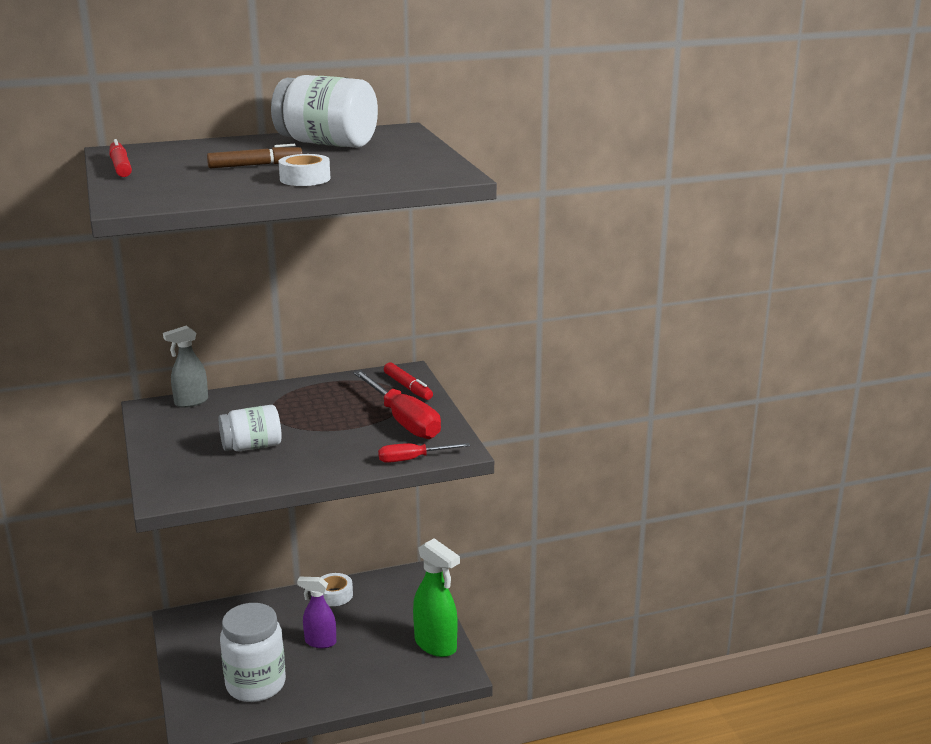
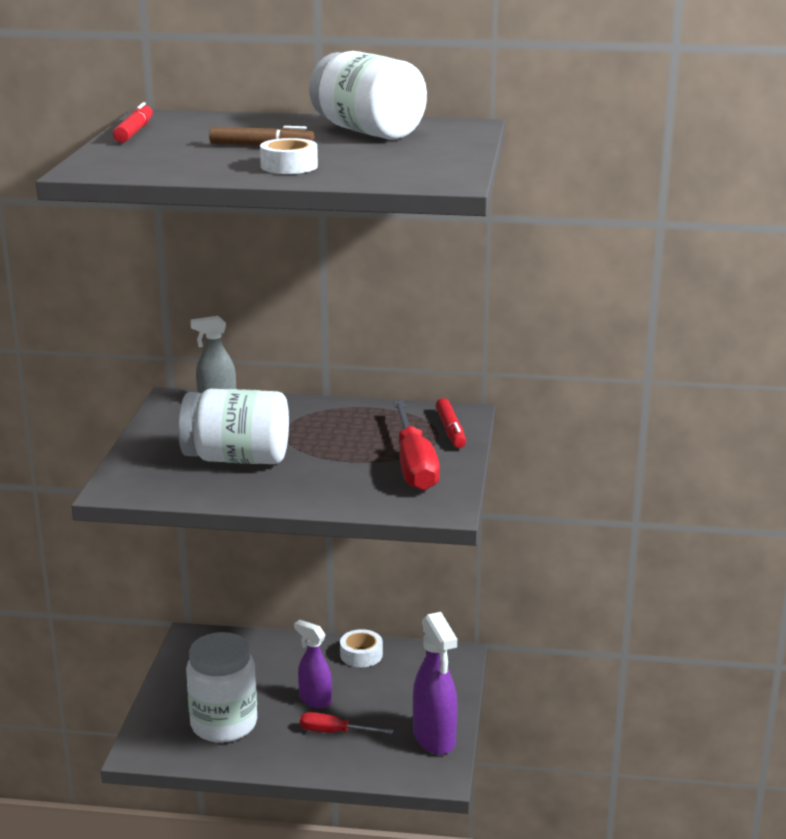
camera: 25 degrees right, 0 degrees up
(252, 446) = (237, 459): white jar -> white jar, size x1.57
(412, 459) = (388, 508): red screwdriver -> red screwdriver (334, 732)
(436, 645) = (434, 739): green spray bottle -> purple spray bottle

